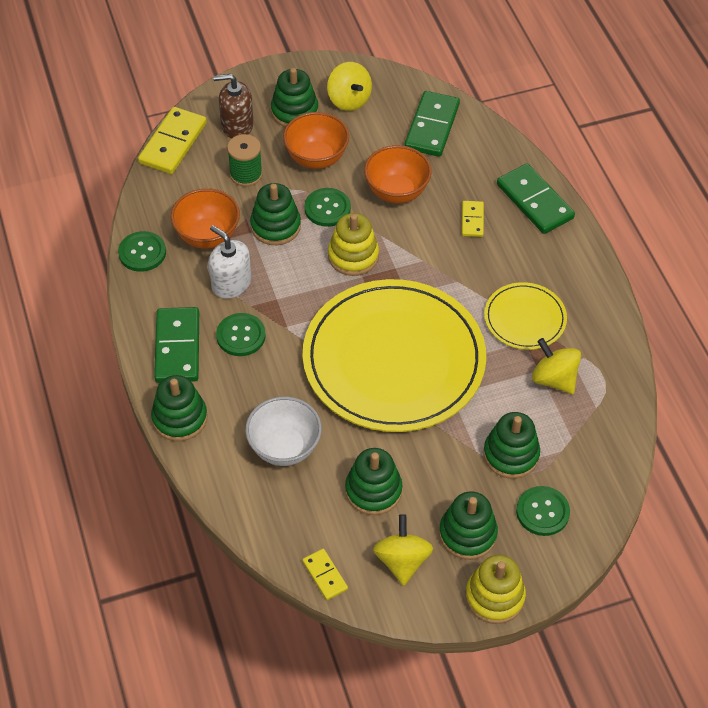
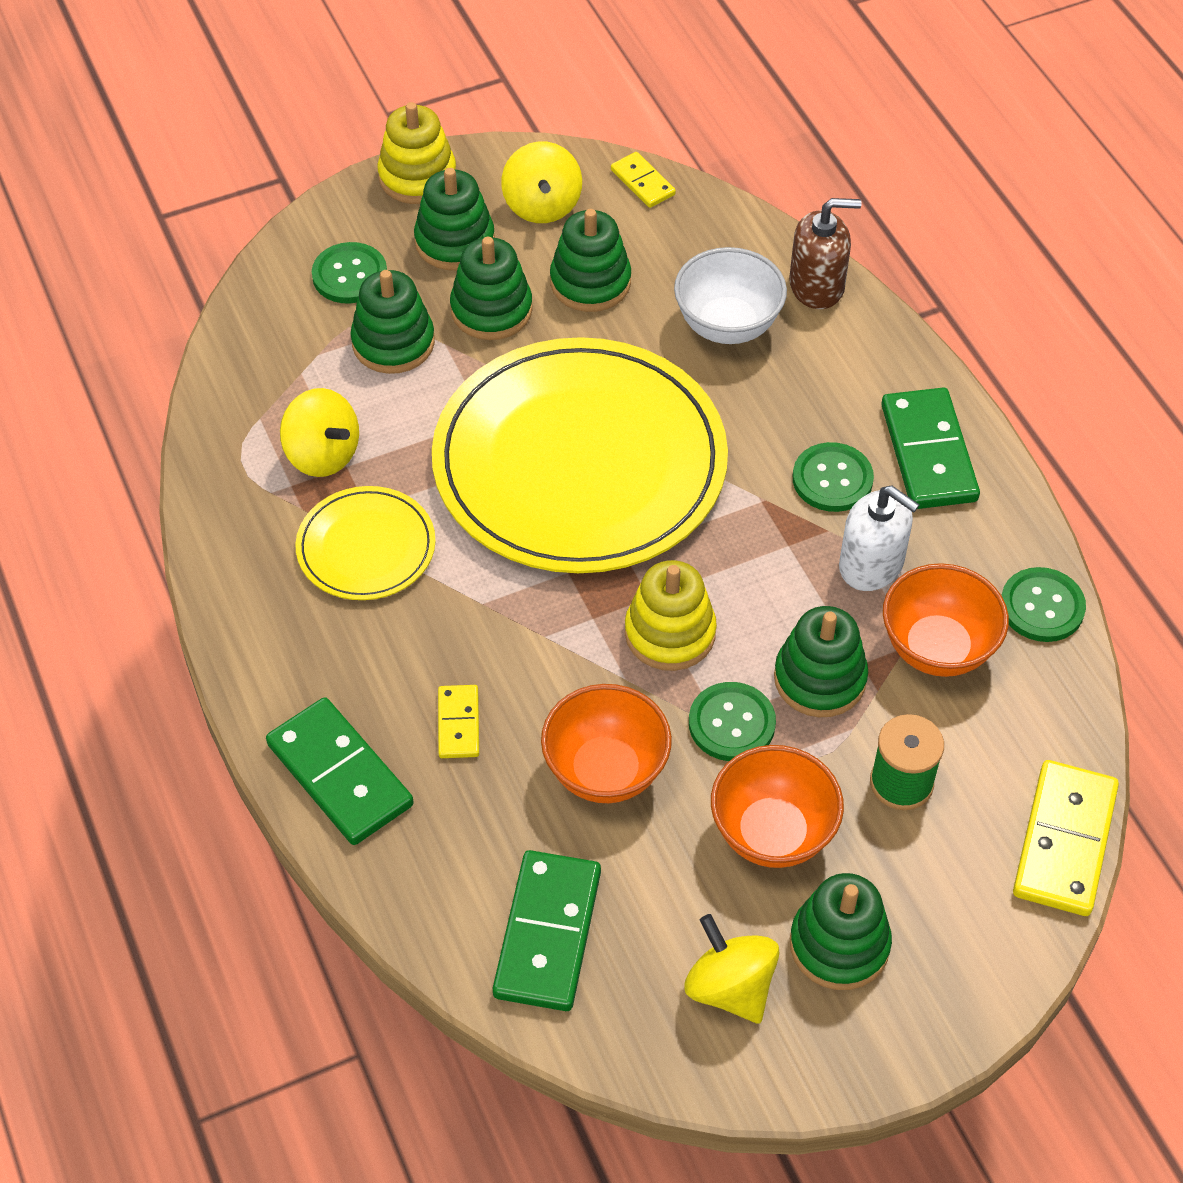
camera: 175 degrees right, 0 degrees up
(180, 418) = (892, 352): green stacking toy -> green stacking toy (491, 310)
(237, 125) = (949, 897): brown soap dispenser -> brown soap dispenser (817, 286)

